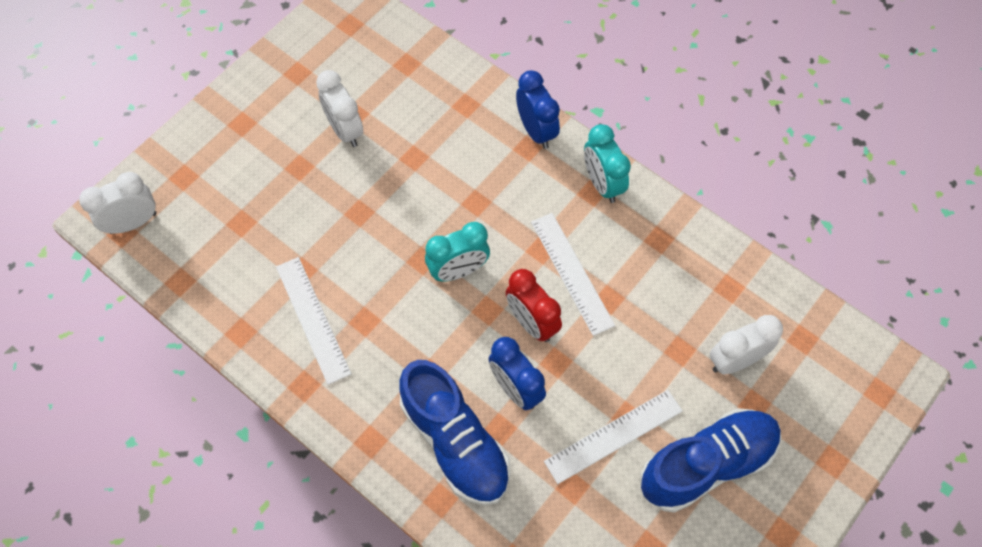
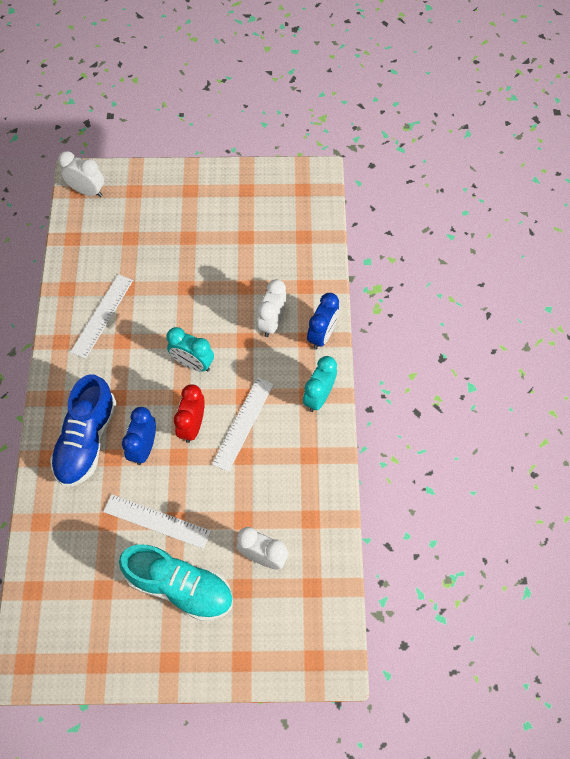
camera: 50 degrees right, 0 degrees up
(345, 130) = (231, 240): white clock -> white clock (272, 322)
(707, 464) = (180, 586): blue shoe -> turquoise shoe

